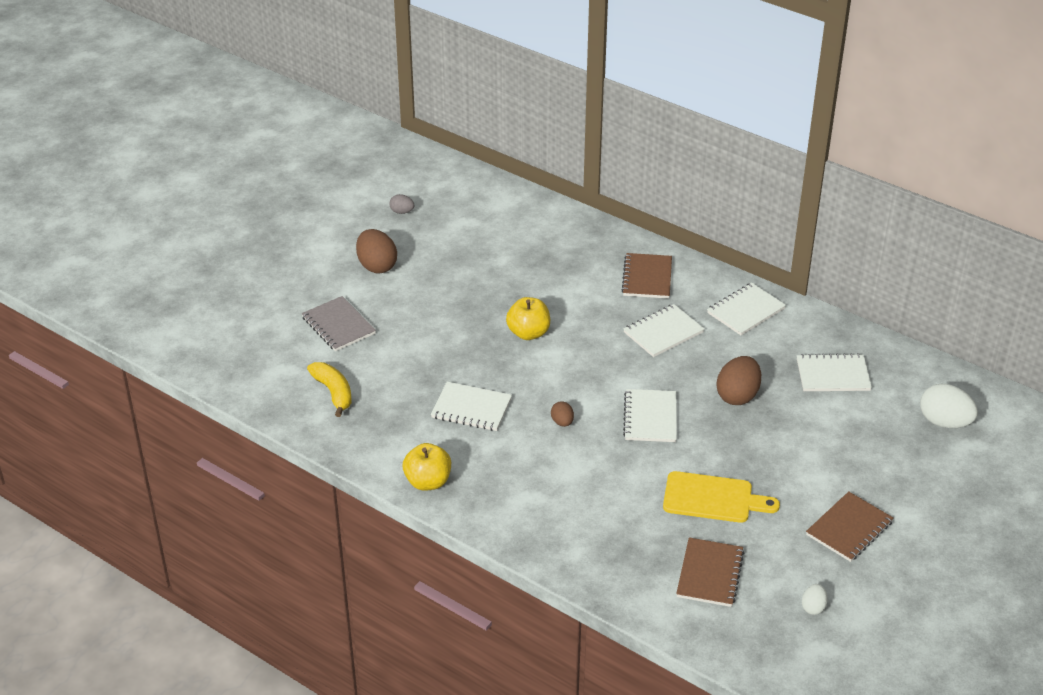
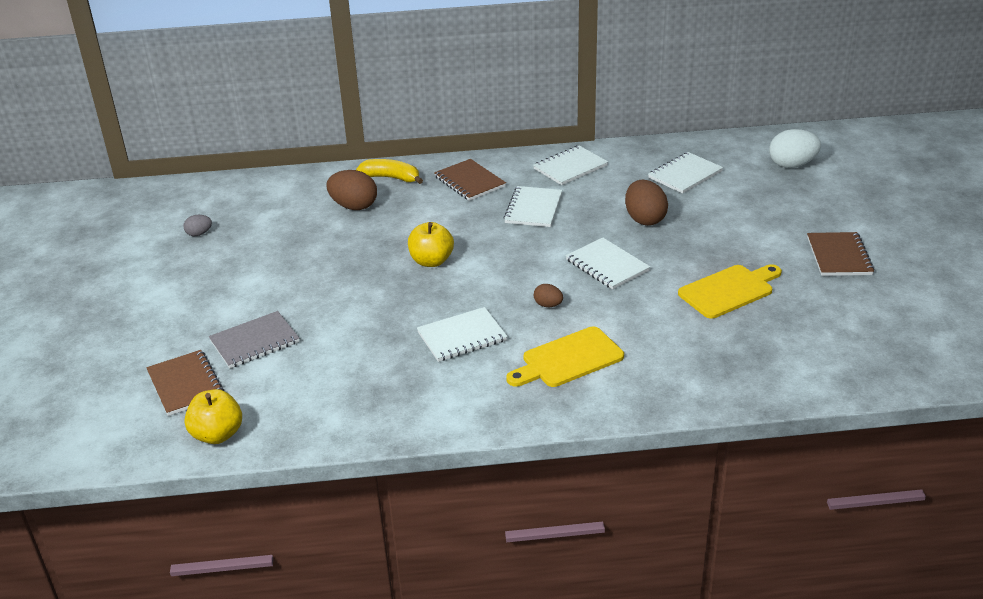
camera: 40 degrees left, 5 degrees down
(333, 392) = (322, 394): yellow banana -> yellow banana (391, 178)
(338, 325) = (254, 342): grey notebook -> grey notebook turned 45 degrees counterclockwise
(377, 266) = (229, 281): brown egg -> brown egg (354, 206)
(428, 482) = (504, 410): yellow apple -> yellow apple (217, 434)
(518, 474) = (568, 359): none -> yellow cutting board
(709, 574) = (803, 339): brown notebook -> brown notebook (185, 384)
(746, 311) = (570, 167): white notebook -> white notebook turned 45 degrees clockwise
(813, 607) = (896, 317): white egg -> none

